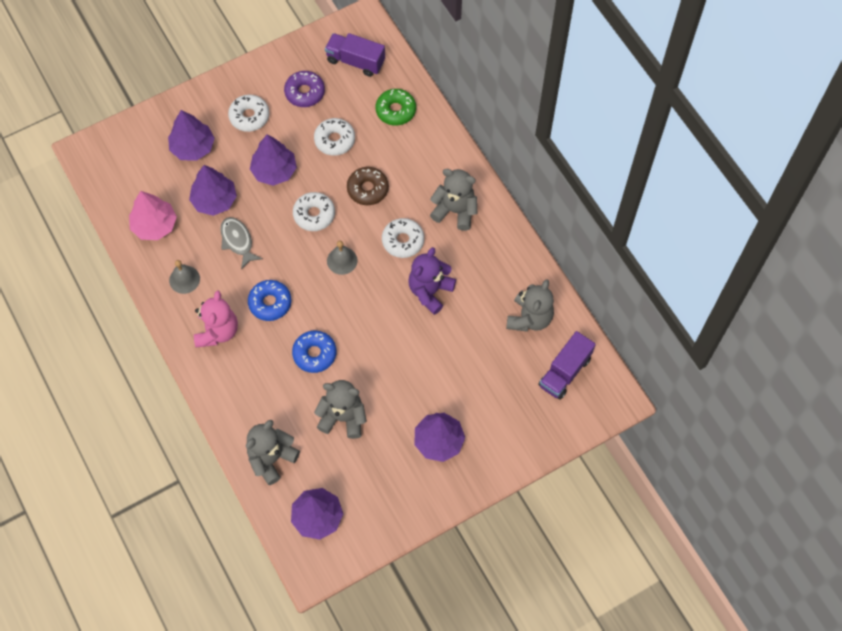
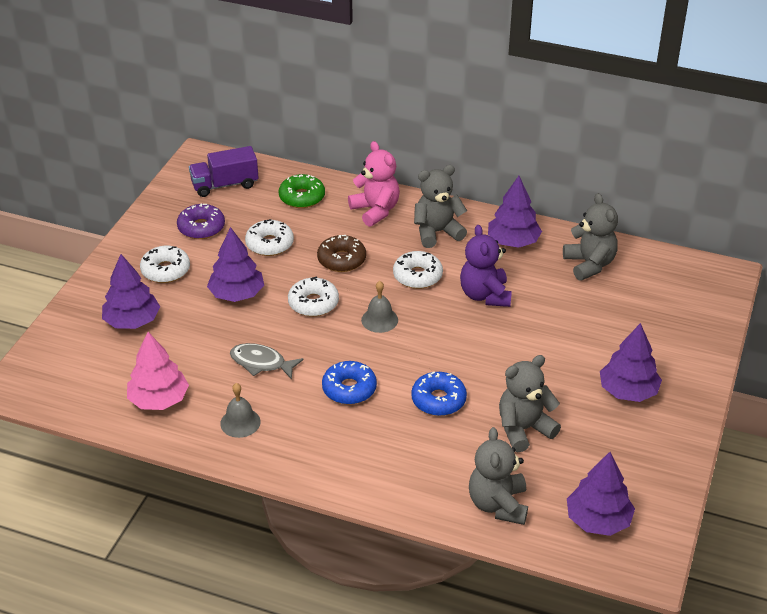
camera: 40 degrees left, 25 degrees down
(214, 200) = (201, 347): purple tree -> purple tree (513, 241)
(217, 331) = (323, 441): pink teddy bear -> pink teddy bear (375, 210)
(564, 372) = (663, 281): purple truck -> none

